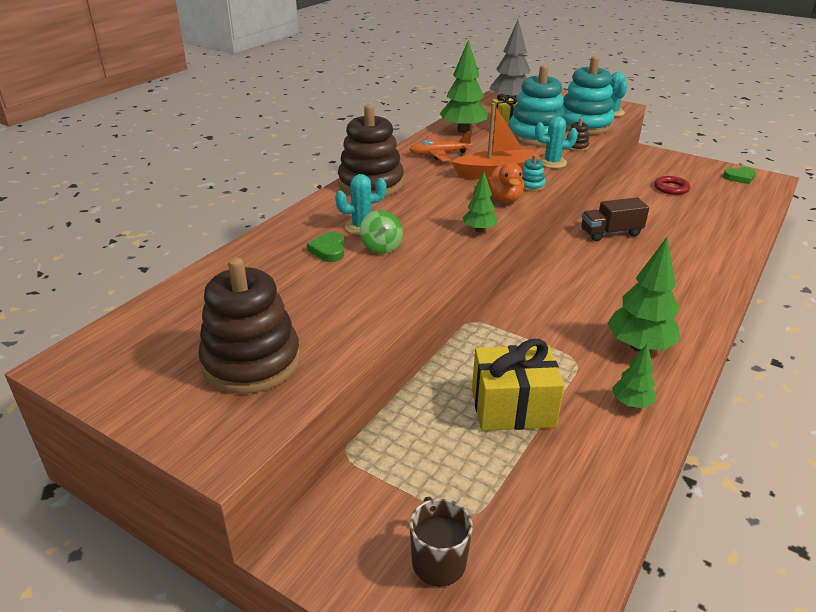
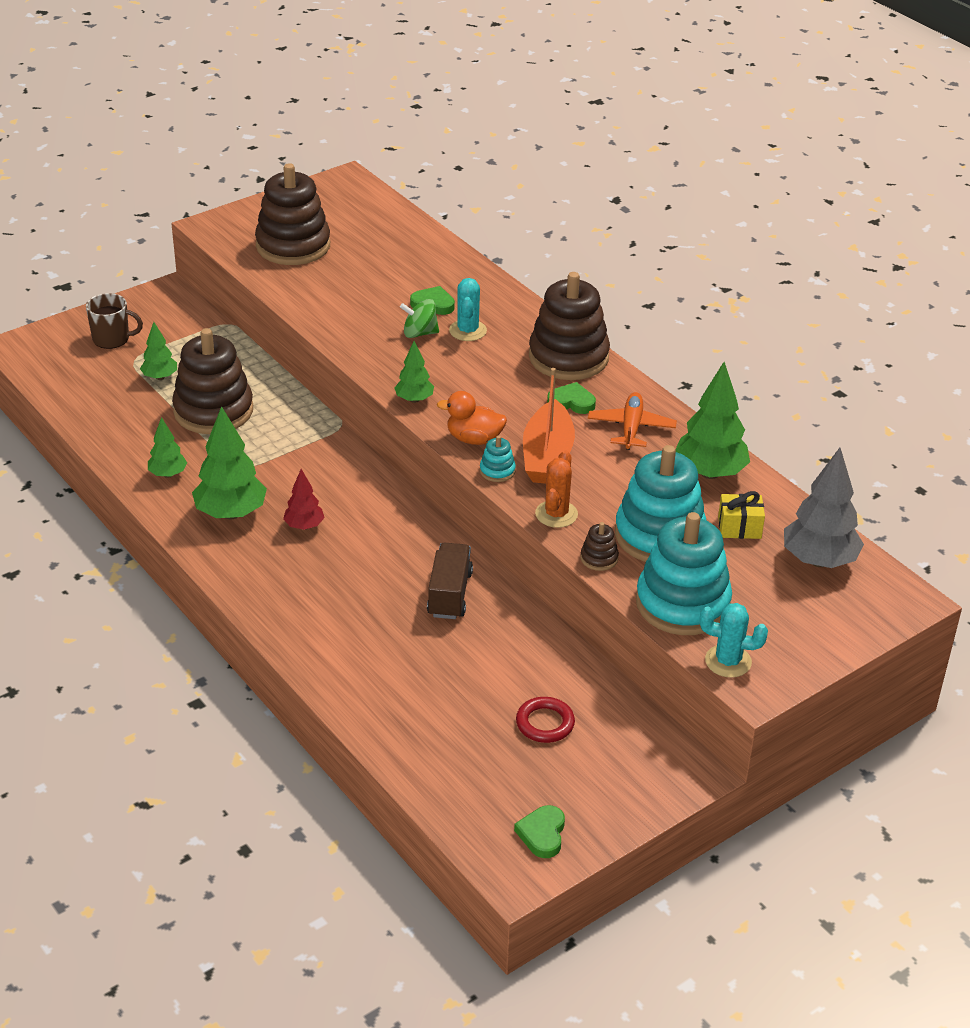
camera: 110 degrees right, 5 degrees up
(427, 175) = (571, 402): none -> green heart
(486, 474) = (160, 377): none -> green tree
(513, 407) = (213, 411): yellow gift -> brown stacking toy
(552, 162) = (556, 514): turquoise cactus -> orange cactus
(612, 305) = (304, 526): none -> red tree

